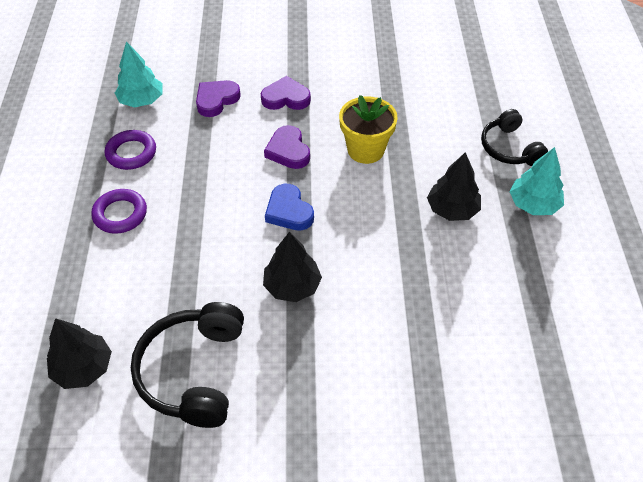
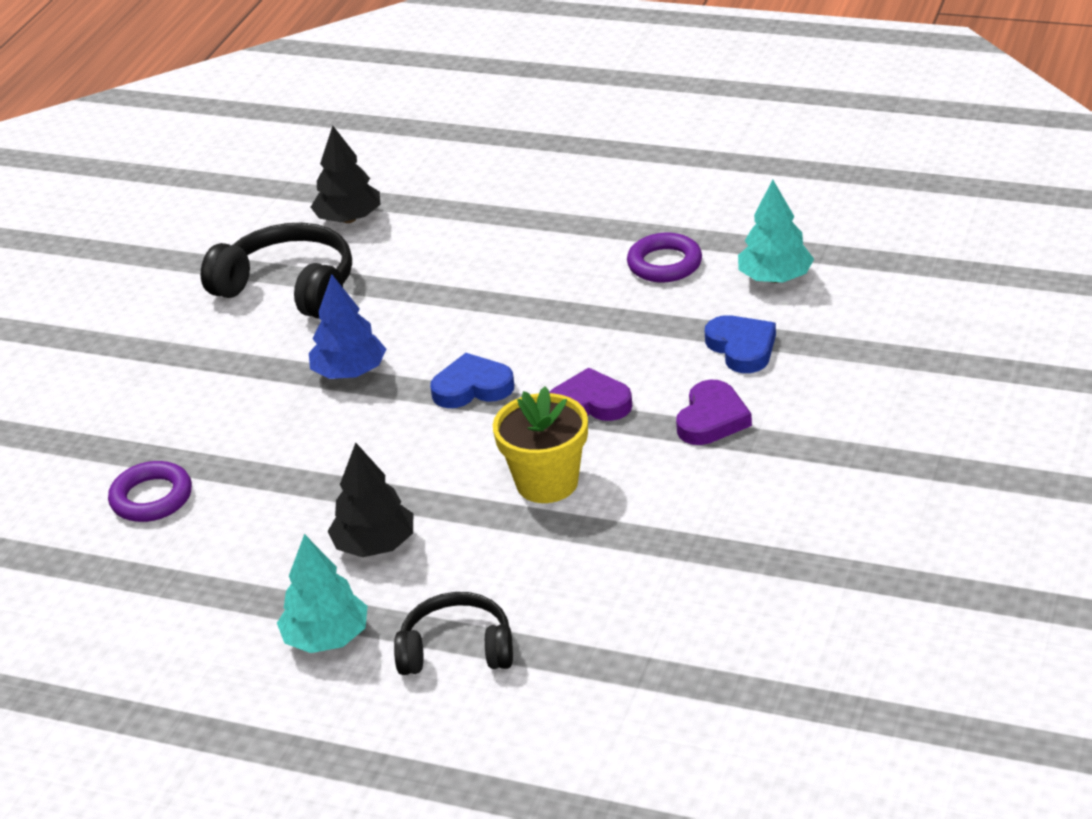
camera: 115 degrees right, 15 degrees down
(120, 214) = (555, 250): purple ring -> purple ring (151, 498)
(216, 100) = (742, 348): purple heart -> blue heart
(292, 286) = (350, 372): black tree -> blue tree

